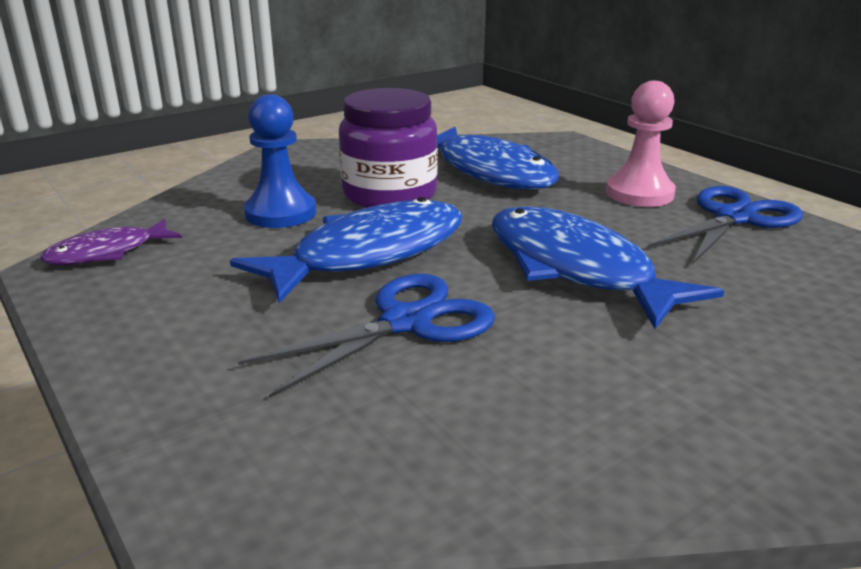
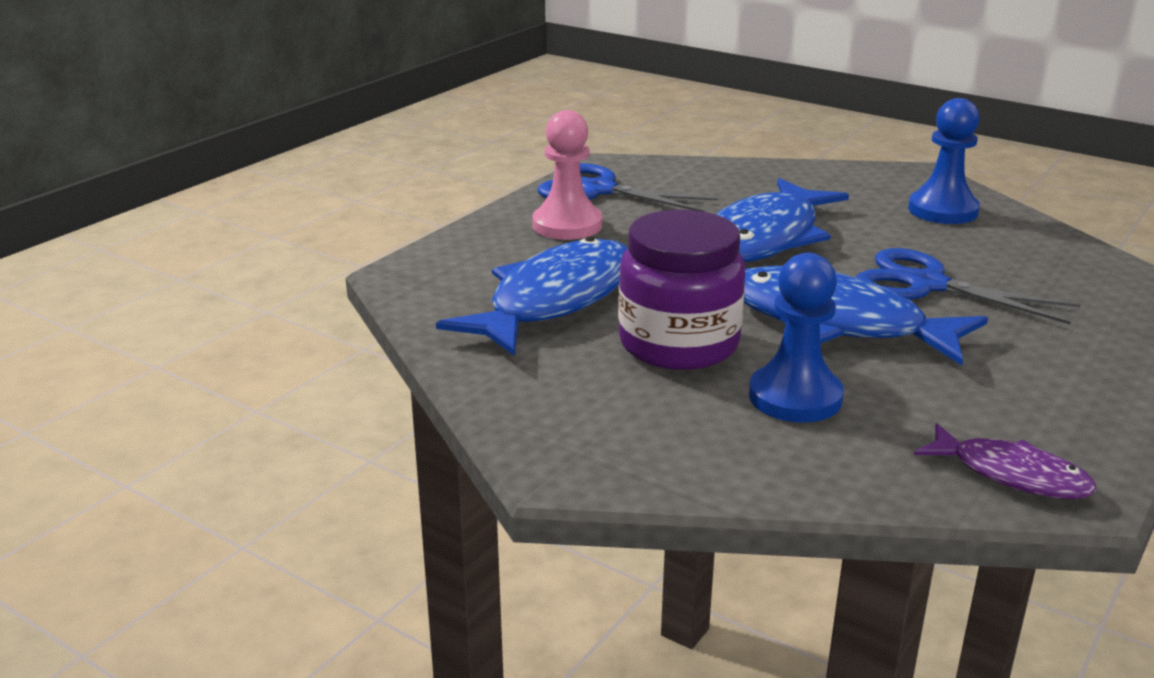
camera: 110 degrees left, 0 degrees up
(631, 422) = (942, 210): none -> blue pawn

